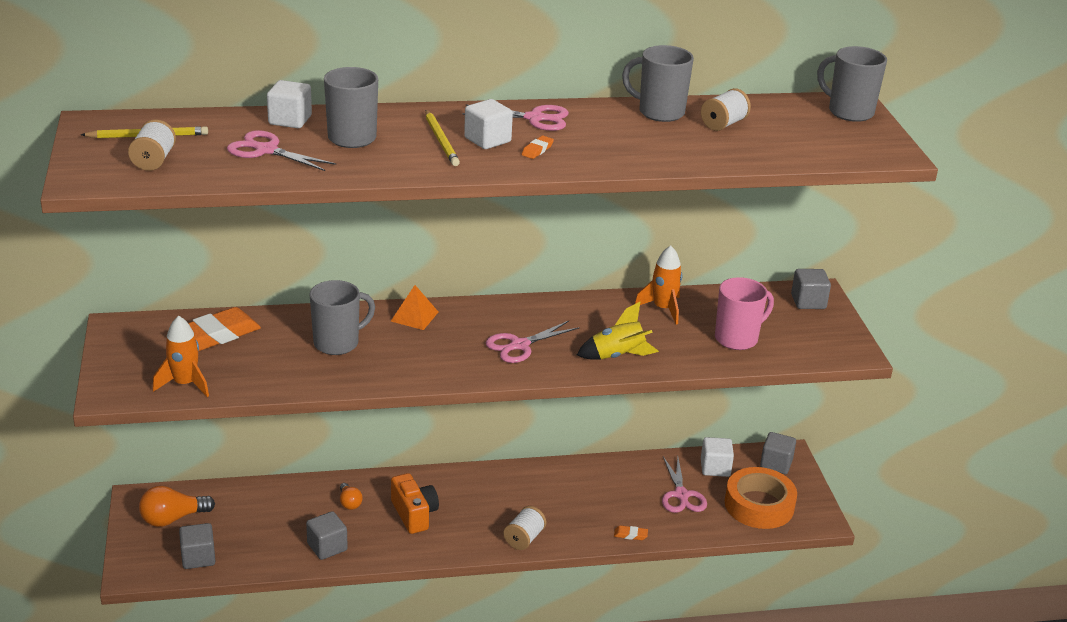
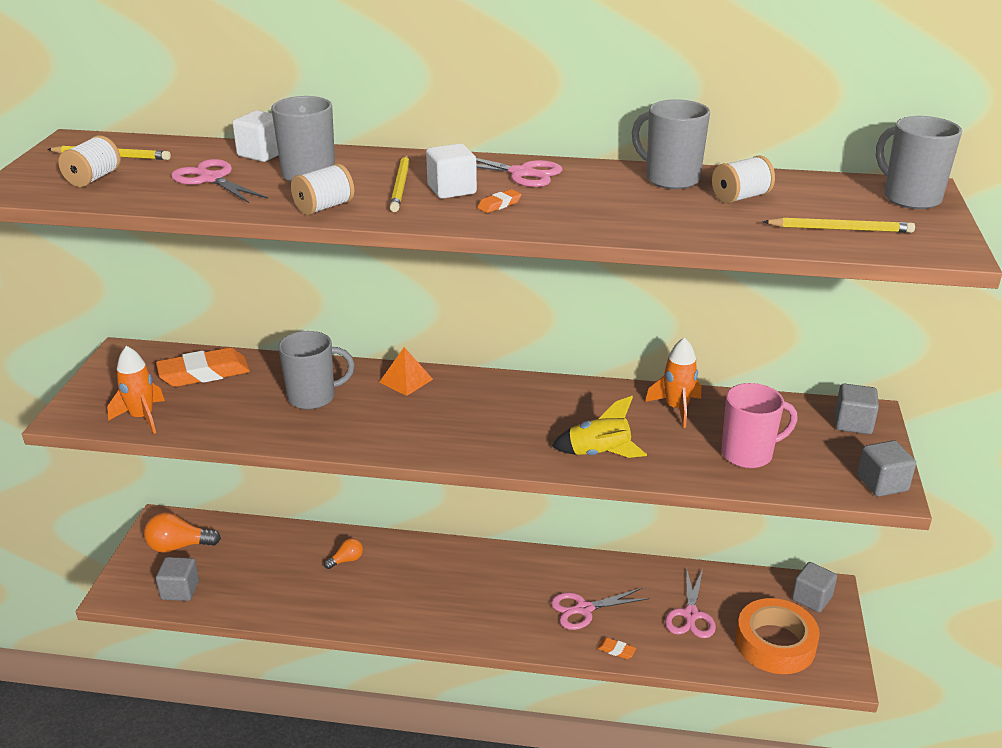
camera: 20 degrees right, 0 degrees up
(327, 547) = (303, 603): grey cube -> grey cube (882, 483)
(349, 503) = (346, 560): orange light bulb -> orange light bulb turned 120 degrees counterclockwise
(414, 514) = (402, 584): orange camera -> none
(519, 345) = (497, 426): pink scissors -> pink scissors (584, 609)
(524, 538) = (501, 632): white spool -> white spool (324, 207)
(715, 468) = (740, 590): white cube -> none
(811, 145) = (840, 229): none -> yellow pencil

